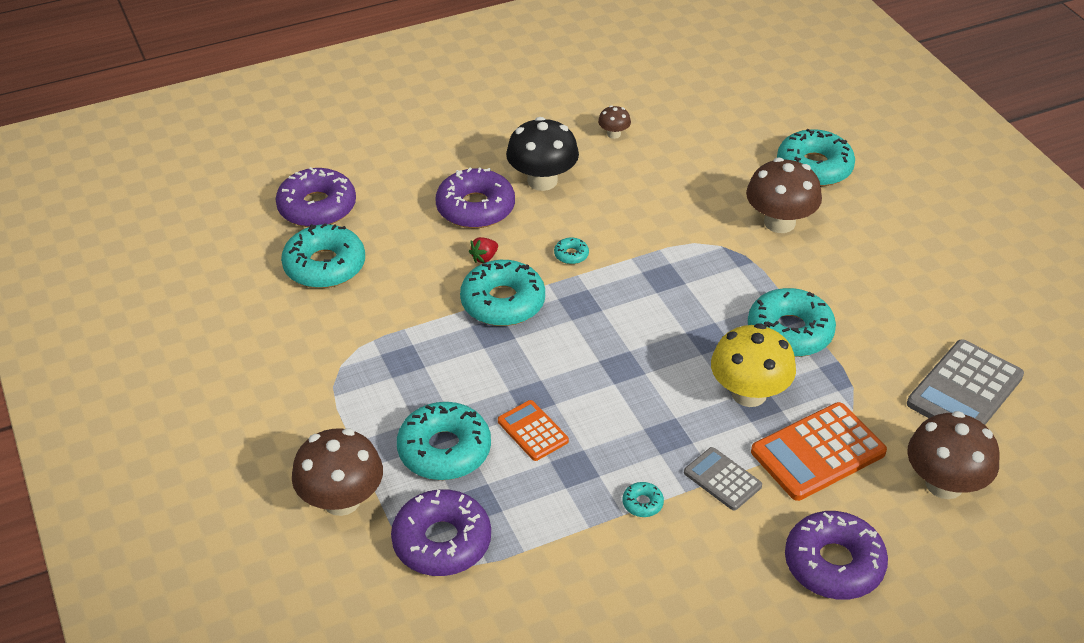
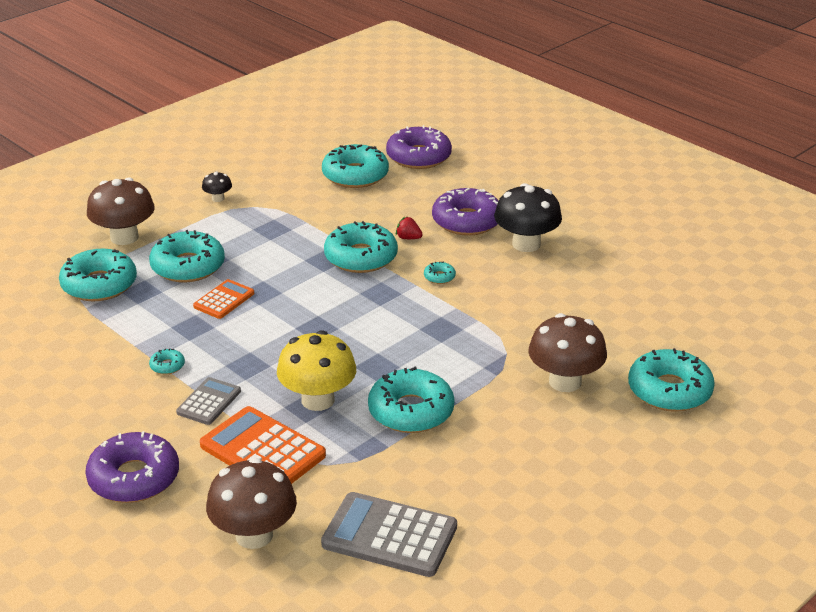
camera: 70 degrees right, 10 degrees down
(301, 394) = (218, 198): none -> black mushroom
(442, 542) = (99, 285): purple donut -> turquoise donut
(614, 134) = (622, 266): brown mushroom -> none

